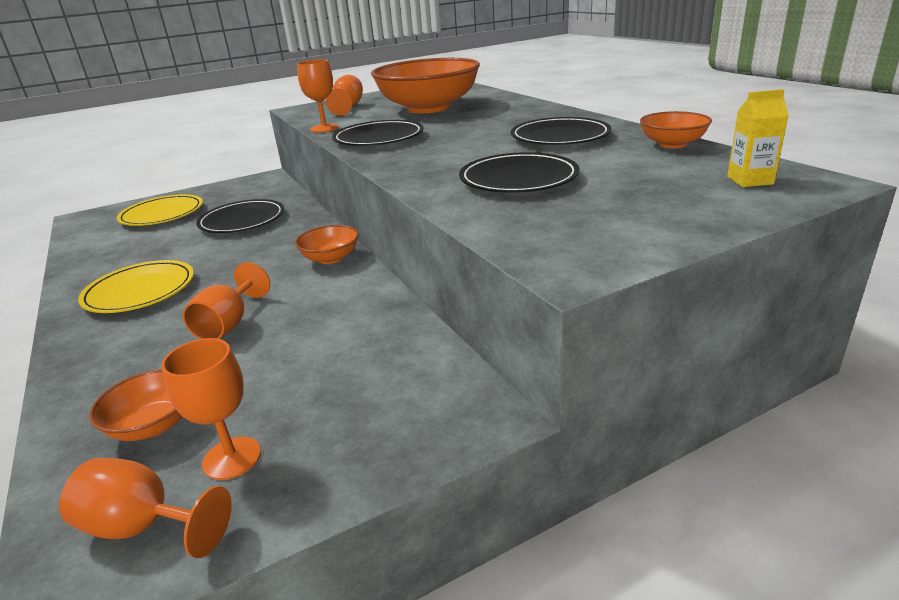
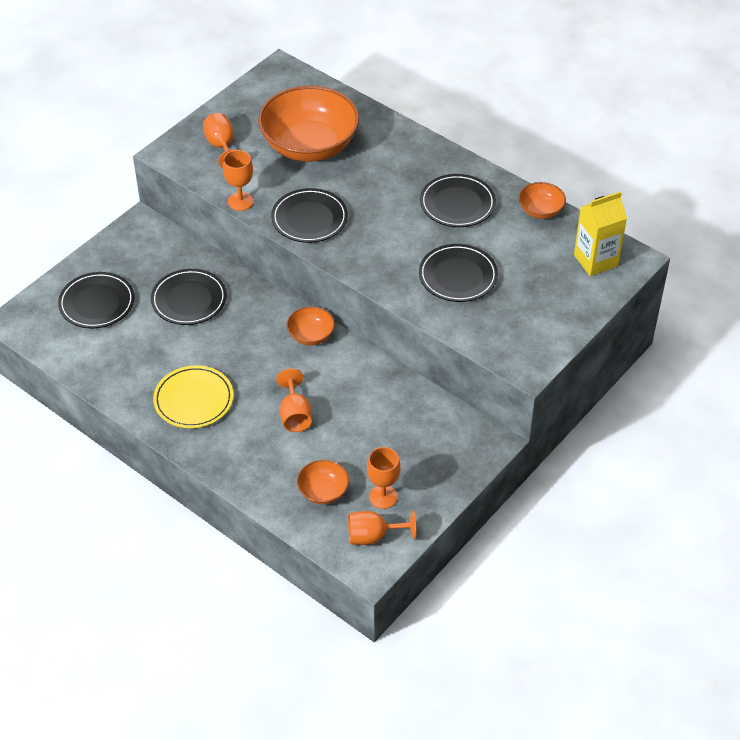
camera: 25 degrees left, 20 degrees up
(162, 214) = (97, 303): yellow plate -> black plate
(750, 180) = (595, 260): yellow carton -> yellow carton, size x1.68

